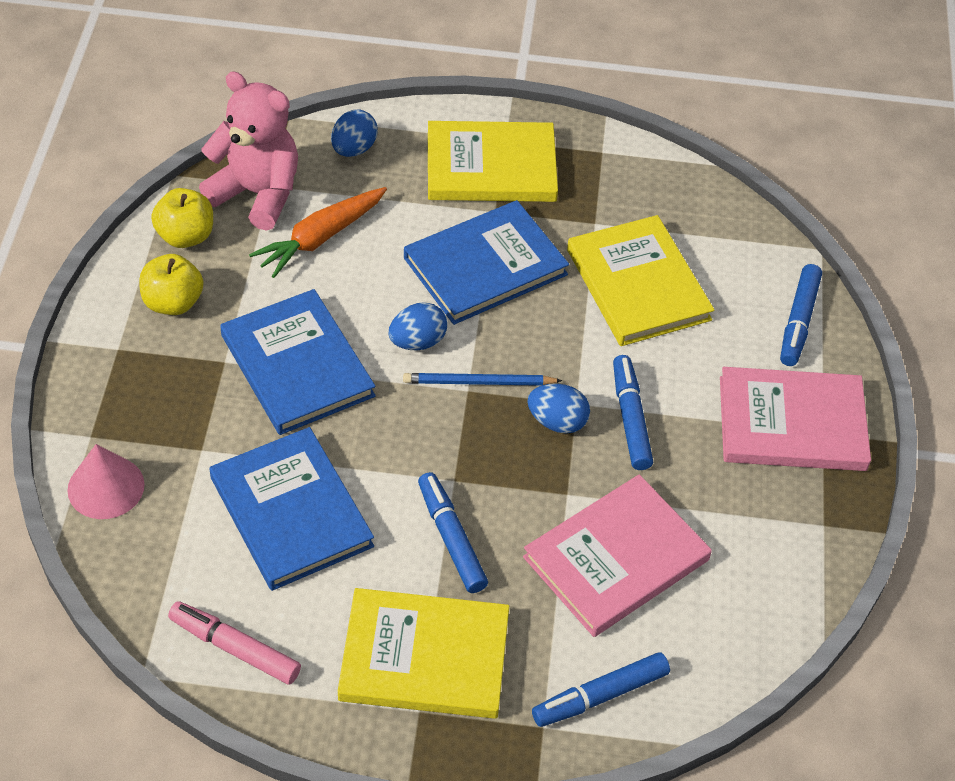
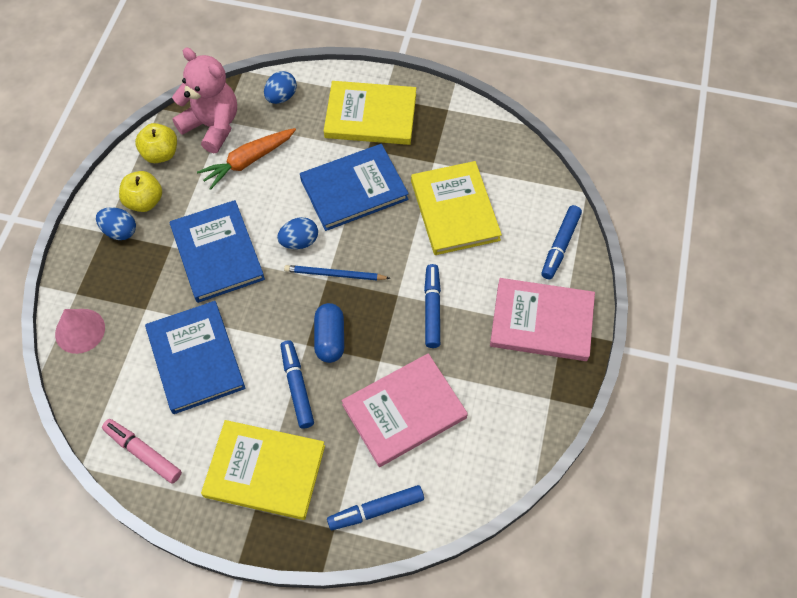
camera: 10 degrees right, 10 degrees up
(488, 469) = (330, 338): none -> blue capsule
(557, 422) = (382, 307): blue egg -> blue egg (120, 231)

